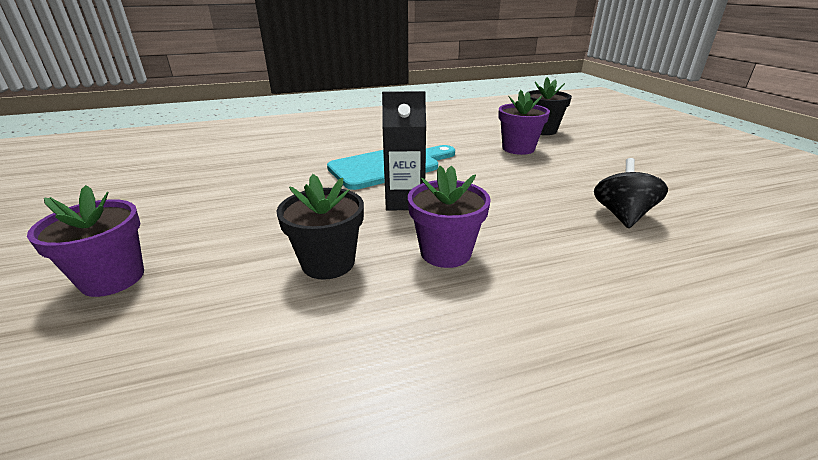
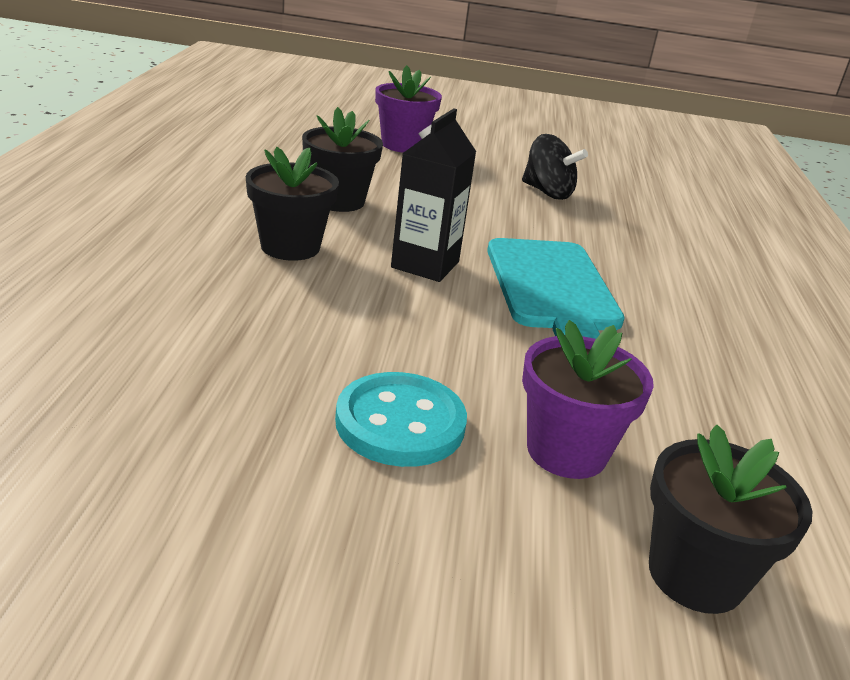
camera: 110 degrees right, 0 degrees up
(445, 252) = (290, 247): purple flower pot -> black flower pot
(557, 174) = (400, 423): none -> turquoise button
(622, 215) = (211, 394): black spinning top -> black spinning top (547, 192)

